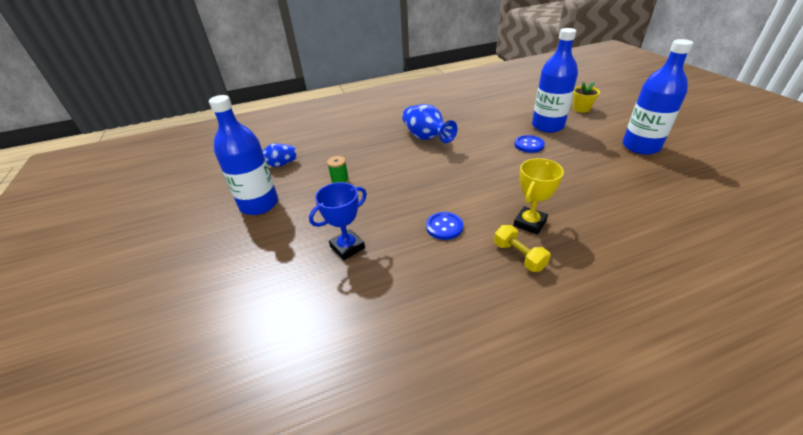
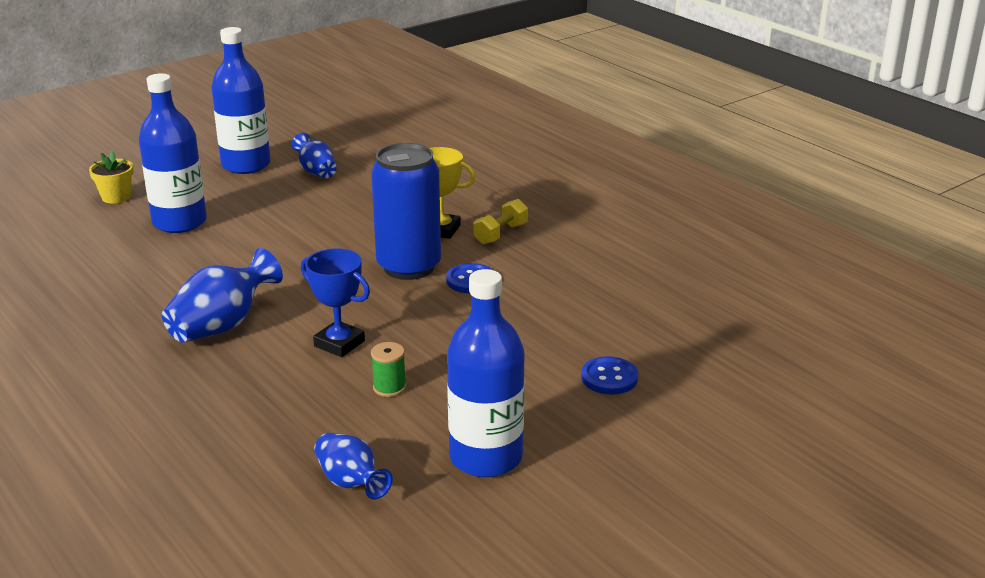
camera: 110 degrees left, 10 degrees down
(347, 247) = (543, 342): blue trophy -> blue trophy (339, 343)
(472, 201) = (409, 267): none -> blue can
(529, 145) = (246, 235): blue button -> blue button (609, 378)
(635, 174) = (316, 172): none -> blue vase

